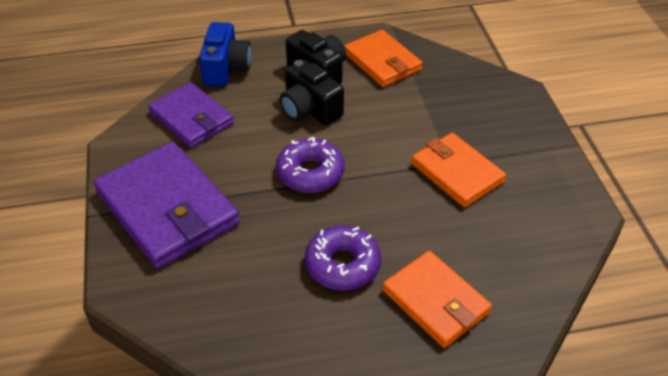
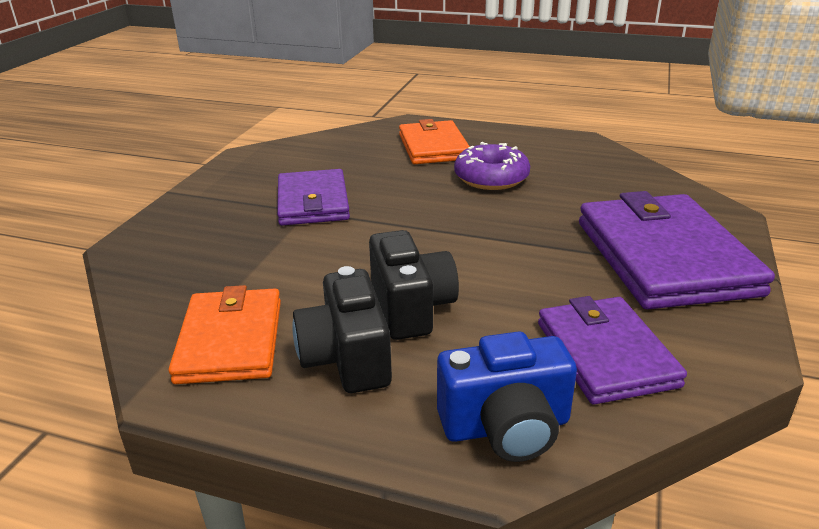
camera: 150 degrees left, 15 degrees down
(226, 69) = (506, 427): blue camera -> blue camera turned 135 degrees counterclockwise
(310, 173) = (468, 242): purple donut -> none
(457, 173) = (313, 202): orange wallet -> purple wallet

